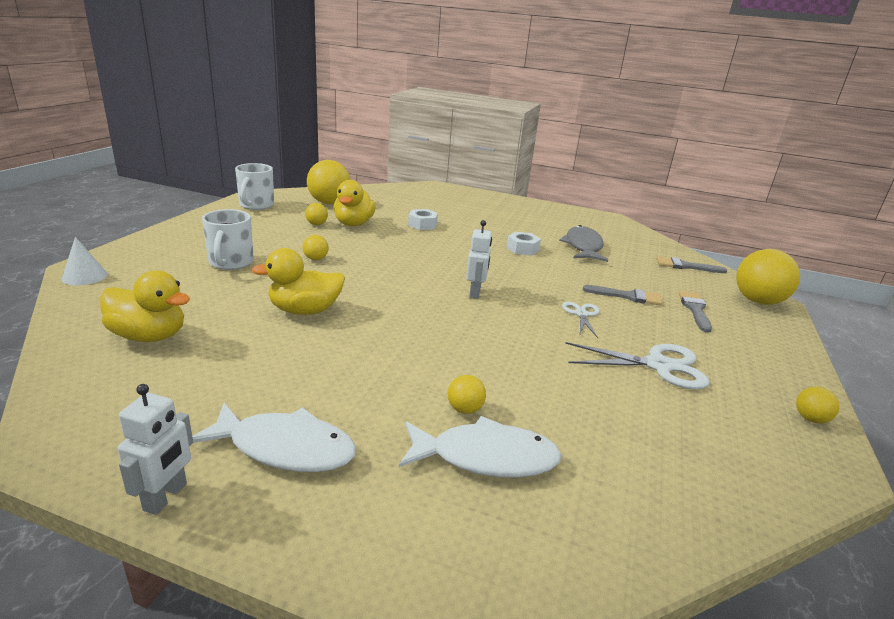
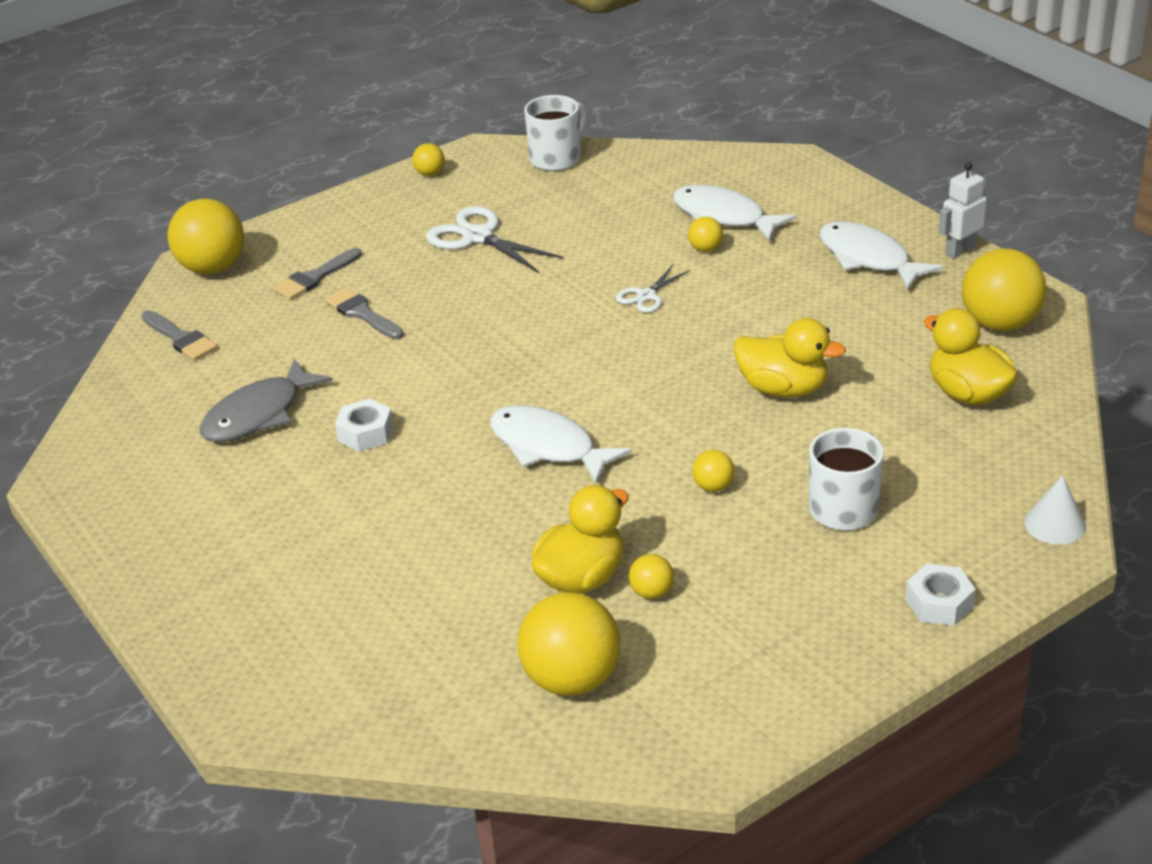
camera: 140 degrees left, 10 degrees up
(113, 406) = (1000, 323): none -> yellow ball
(256, 205) = (734, 705): white mug -> white mug (557, 158)
(422, 224) = (455, 544): white nut -> white nut (939, 603)
(424, 259) = (548, 447): none -> white fish
(475, 292) = (548, 366): white robot -> none
(581, 314) = (461, 305): white scissors -> white scissors (646, 296)

